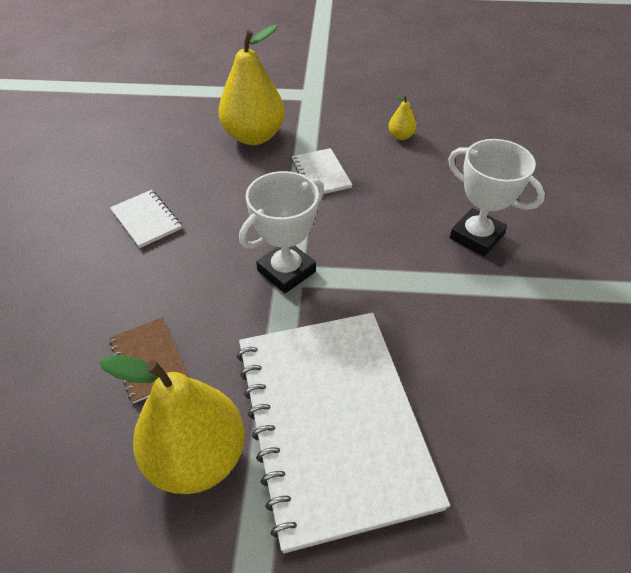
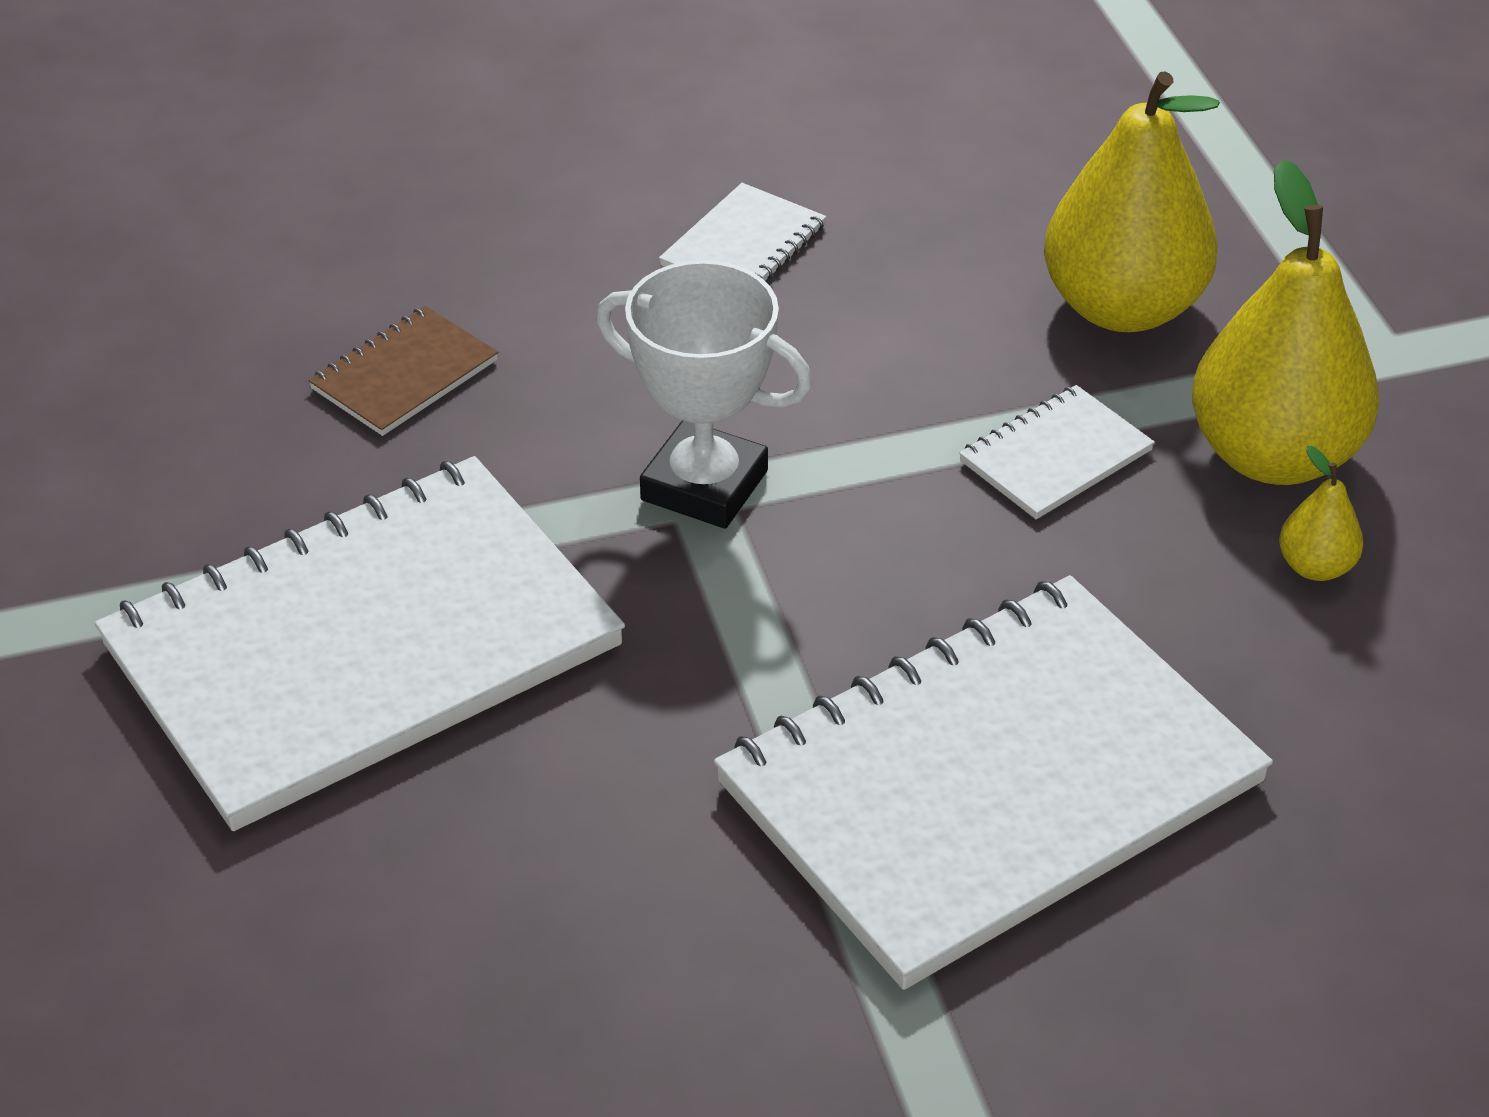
camera: 70 degrees right, 5 degrees down
(197, 457) = (238, 496): yellow pear -> yellow pear (1273, 456)
(476, 236) = (990, 783): white trophy -> white notebook

